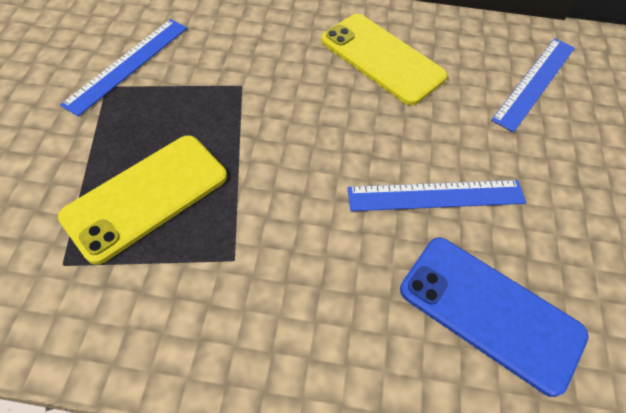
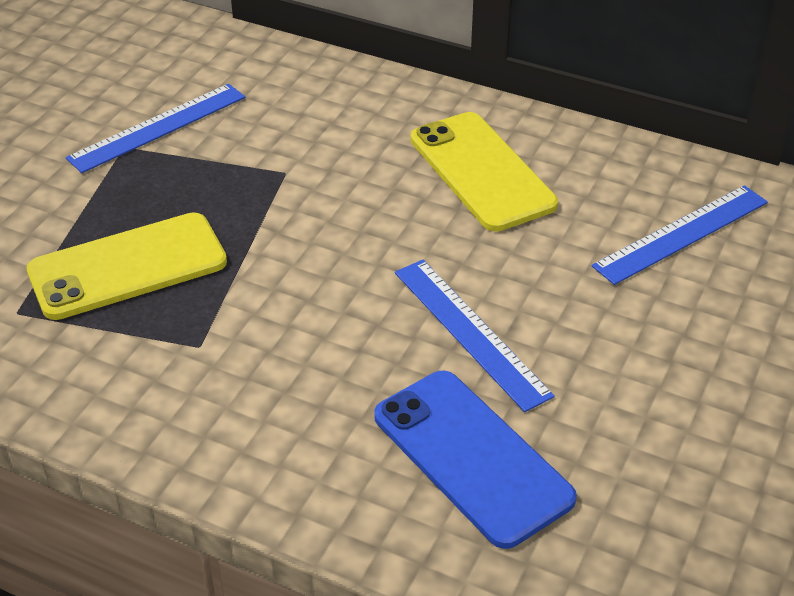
camera: 20 degrees right, 15 degrees down
(436, 195) = (470, 332): blue ruler -> blue ruler turned 45 degrees clockwise

